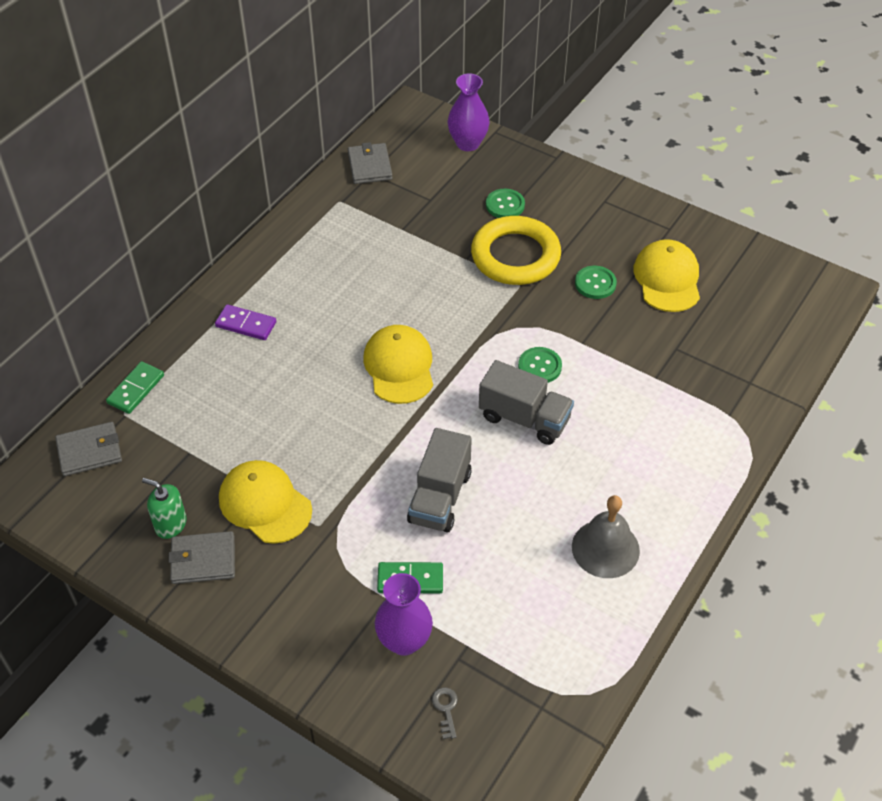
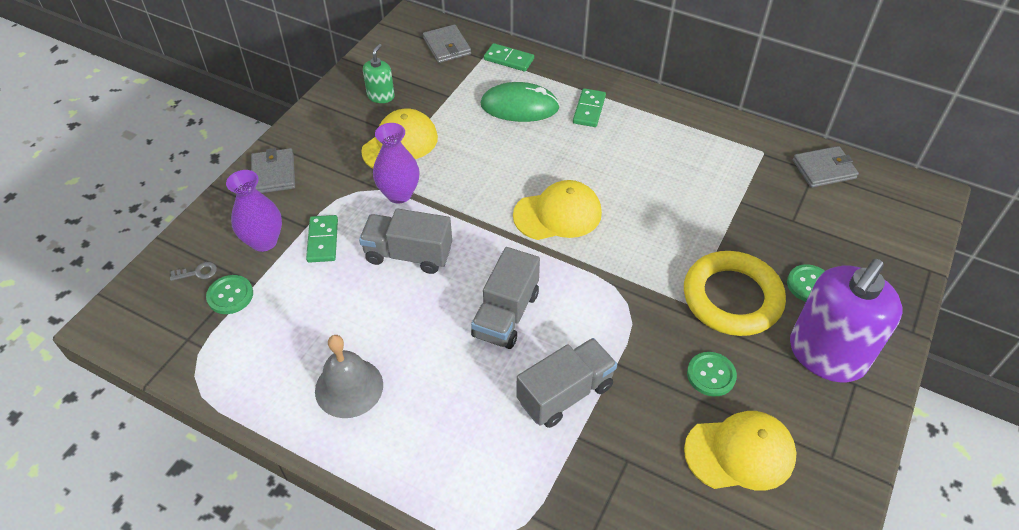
camera: 85 degrees right, 0 degrees up
(203, 560) = (348, 117): grey wallet -> grey wallet (273, 173)
(225, 385) = (519, 106): none -> green mouse
(246, 324) = (589, 110): purple domino -> green domino
(468, 143) = (897, 246): purple vase -> purple vase (399, 194)
(539, 366) = (576, 325): green button -> green button (230, 295)
(577, 210) = (826, 354): none -> purple soap dispenser
(613, 382) = (565, 393): none -> grey truck

